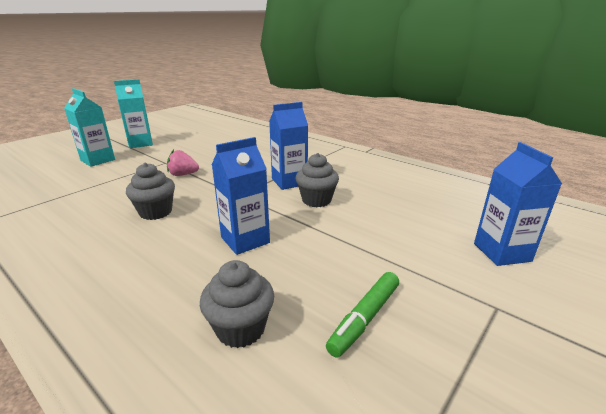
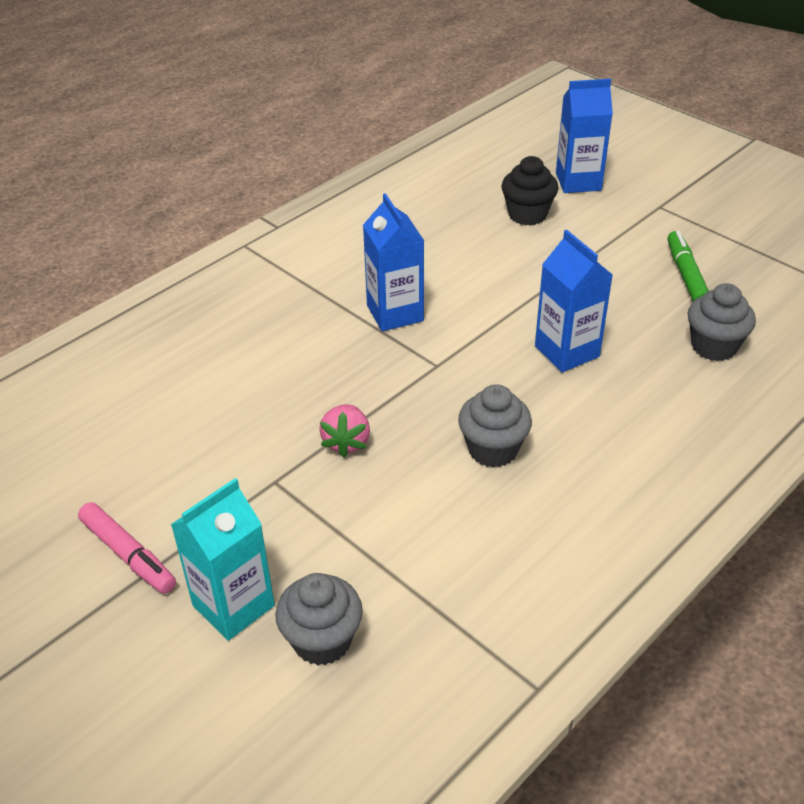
camera: 85 degrees left, 15 degrees up
(140, 143) = (128, 554): turquoise carton -> pink marker
(316, 200) = (461, 289): grey cupcake -> grey cupcake (322, 640)
(365, 318) = (686, 275): green marker -> green marker turned 135 degrees counterclockwise
(425, 225) = (527, 214): none -> black cupcake

